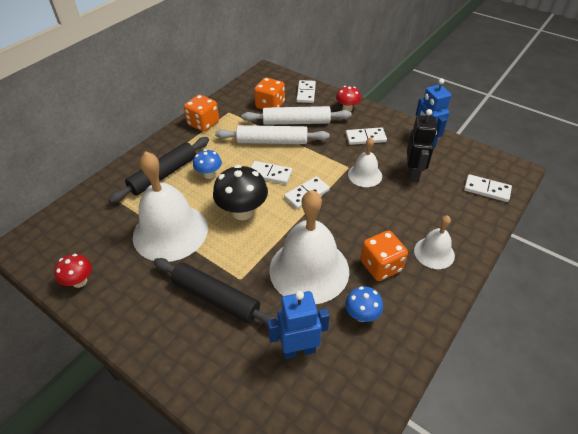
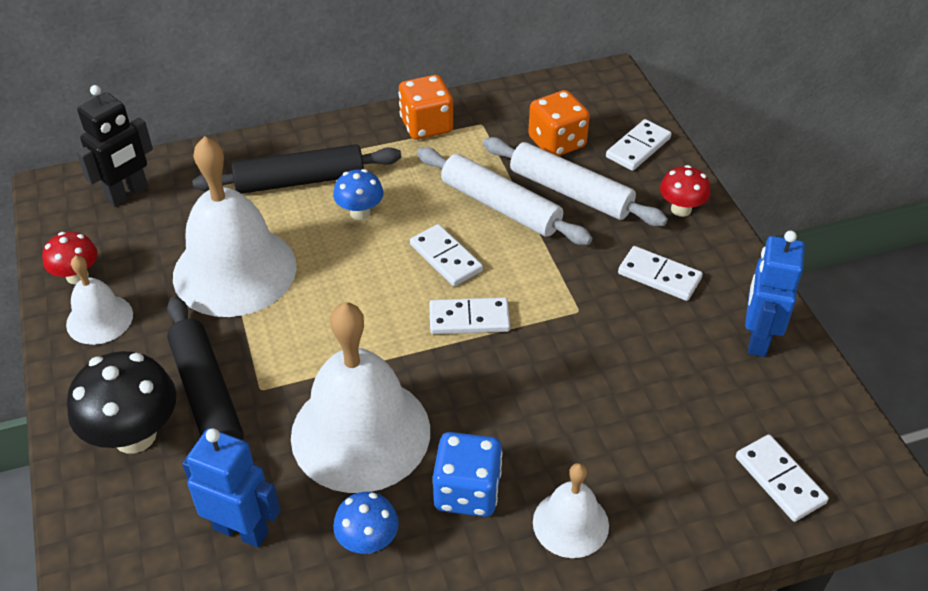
camera: 35 degrees right, 0 degrees up
(242, 212) = (352, 295): black mushroom -> black mushroom (135, 435)
(365, 175) = (591, 338): white bell -> white bell (99, 319)
(381, 266) = (467, 491): orange dice -> blue dice
(413, 174) = (676, 381): black robot -> black robot (128, 194)

